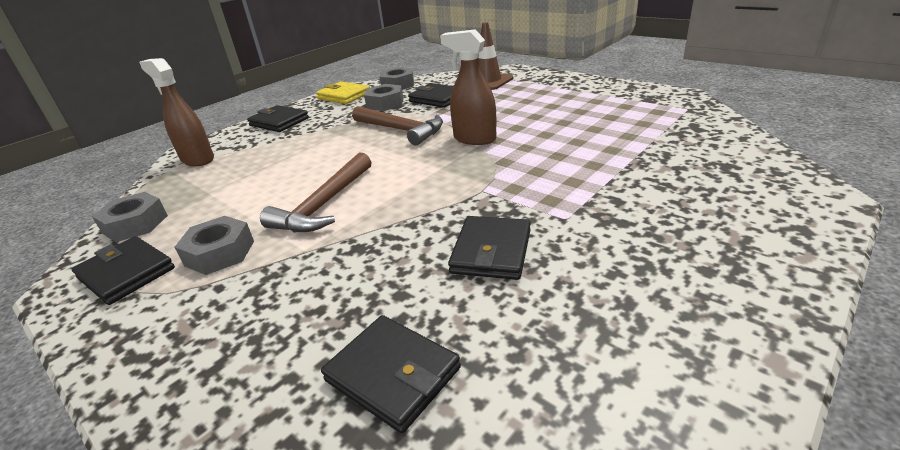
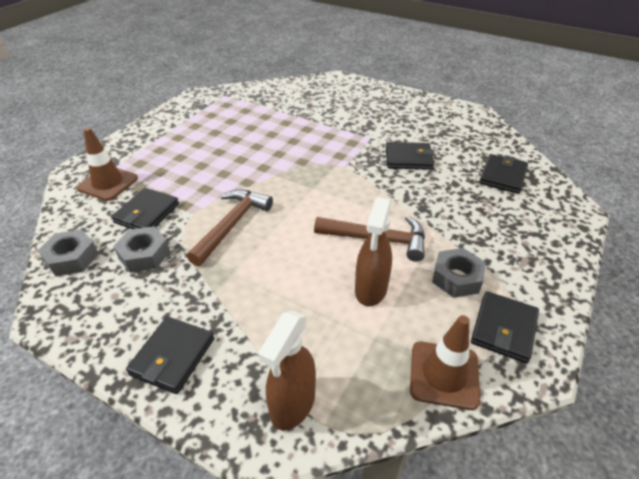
camera: 105 degrees left, 10 degrees up
(135, 224) = (444, 375): grey nut -> brown traffic cone
(344, 96) = (88, 309): yellow wallet -> none
(474, 139) = (260, 178): brown spray bottle -> brown spray bottle (371, 289)

